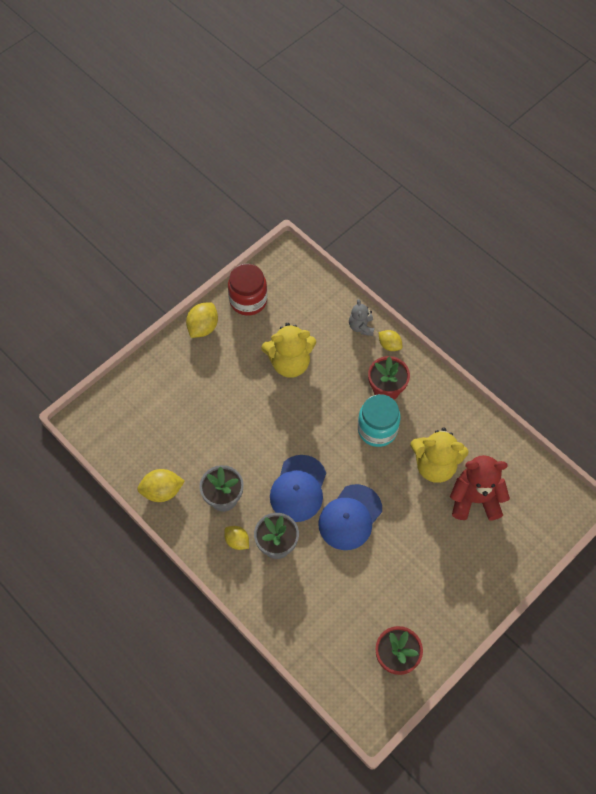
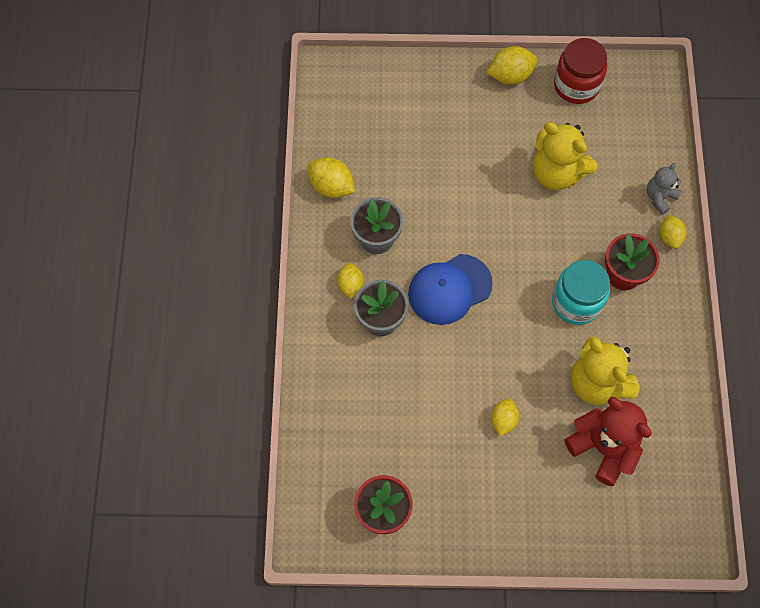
camera: 45 degrees right, 5 degrees up
(350, 517) = (469, 356): blue cap -> none
(406, 536) = (503, 420): none -> yellow lemon

